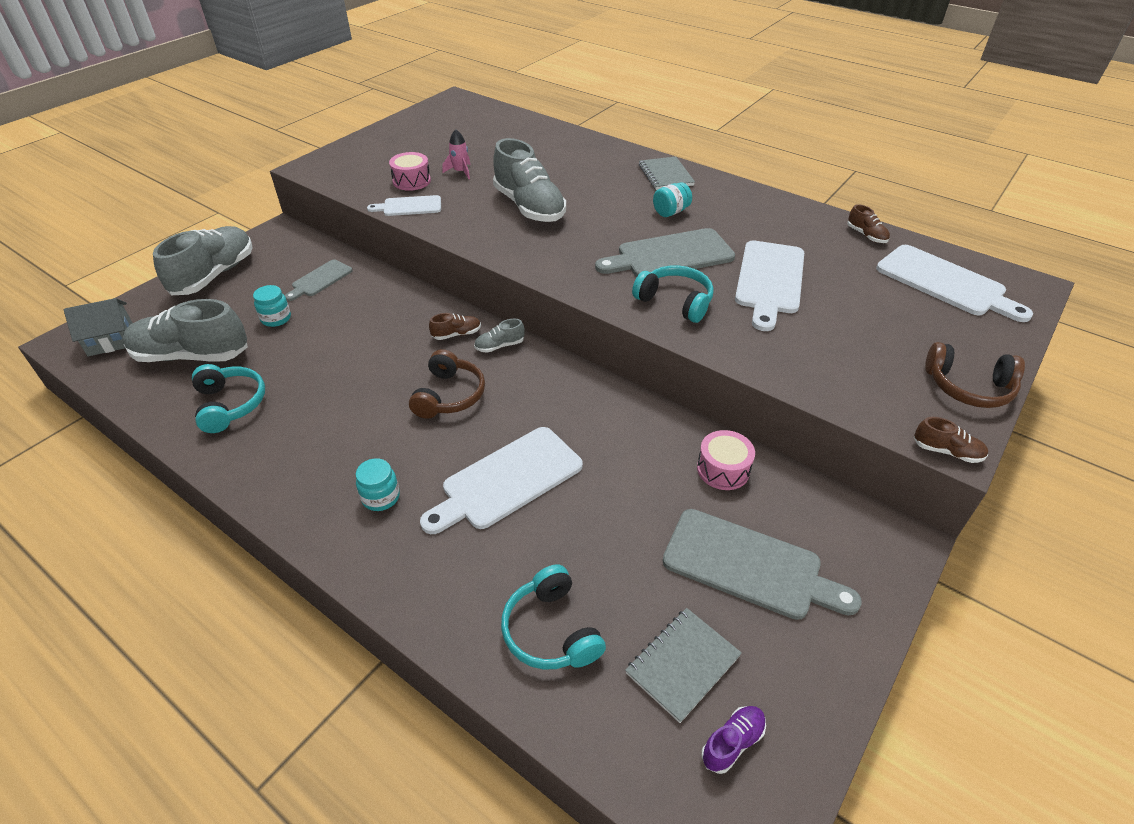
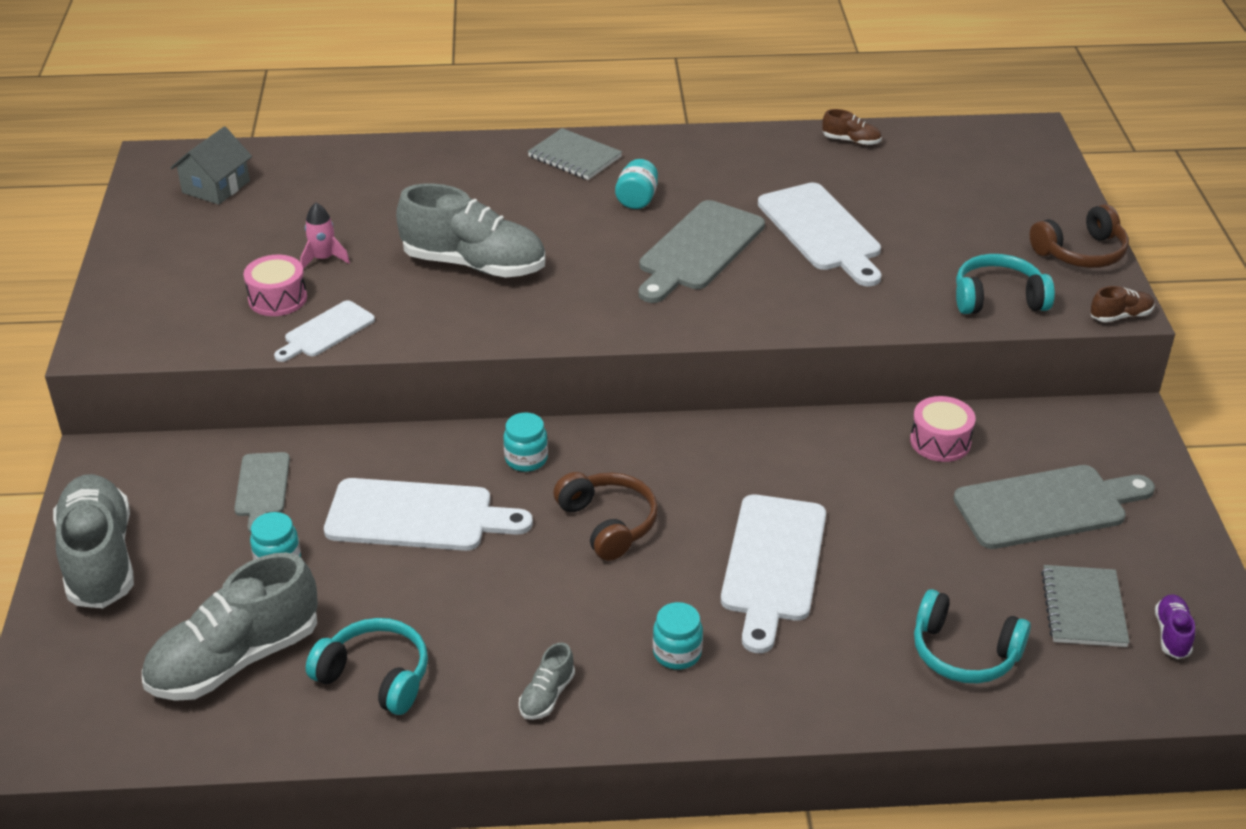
camera: 40 degrees left, 5 degrees down
(111, 340) = (86, 709): grey house -> grey house (216, 187)
(456, 334) = (526, 459): brown shoe -> turquoise jar
(499, 346) = (590, 445): grey shoe -> grey shoe (547, 695)
(675, 301) = (764, 296): turquoise headphones -> turquoise headphones (998, 299)
(945, 283) = (966, 160): white cutting board -> white cutting board (417, 516)

